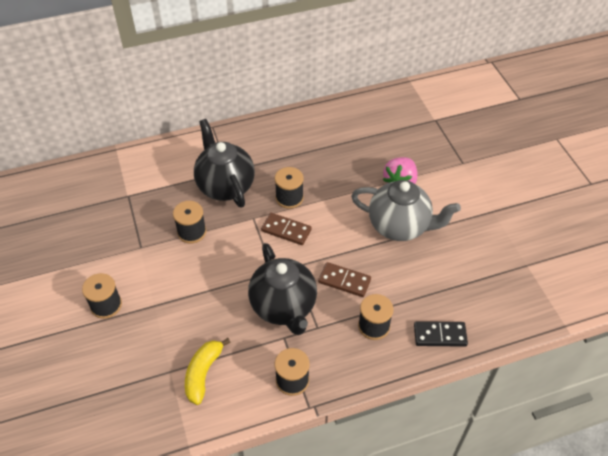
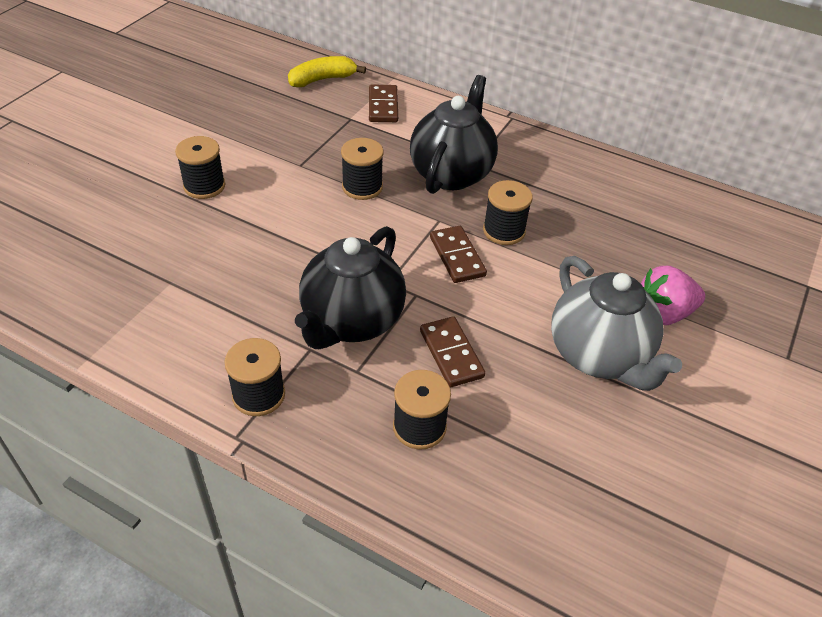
camera: 45 degrees right, 5 degrees down
(135, 173) = (383, 106): none -> brown domino
(203, 373) = (193, 310): yellow banana -> yellow banana (322, 79)
(440, 335) = (485, 513): black domino -> none

